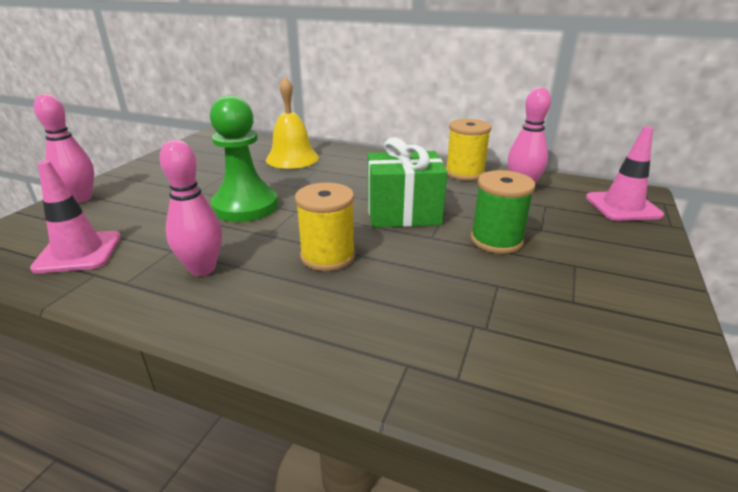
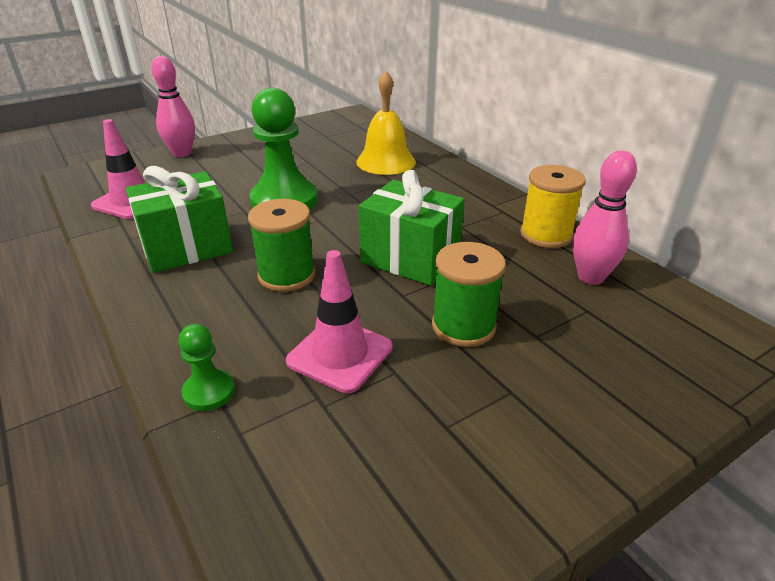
camera: 35 degrees right, 5 degrees up
(202, 269) = (187, 247): pink bowling pin -> green gift
(328, 256) = (286, 275): yellow spool -> green spool
(390, 364) = (209, 392): none -> green pawn
(622, 206) = (696, 352): pink traffic cone -> pink traffic cone (340, 354)

